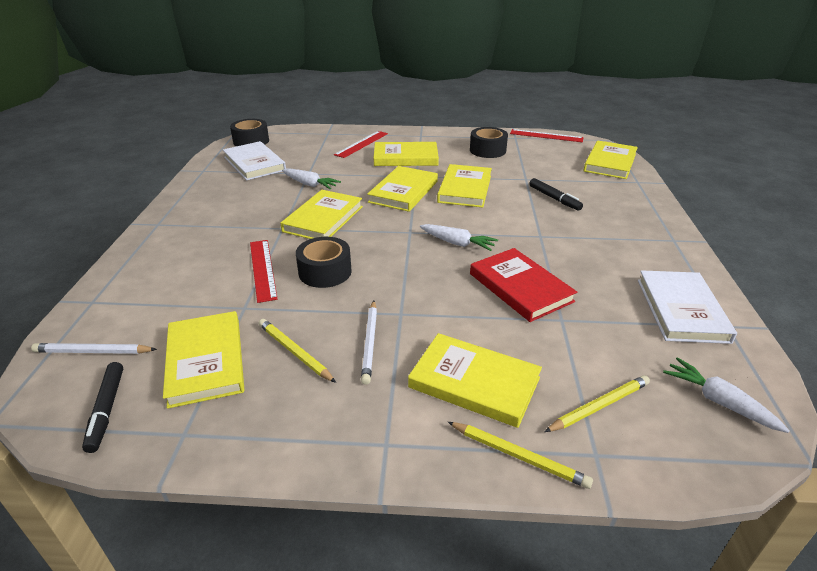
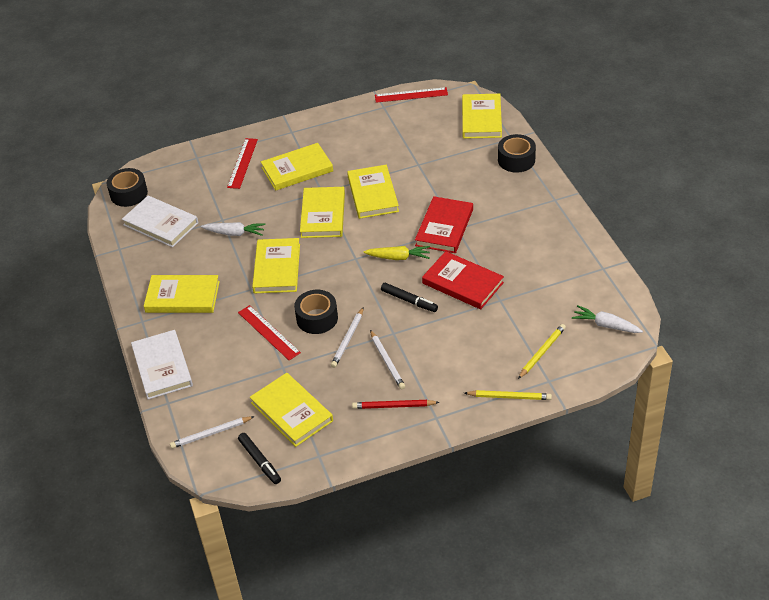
camera: 20 degrees left, 10 degrees up
(294, 352) = (343, 385): yellow pencil -> none
(337, 403) = (393, 406): none -> red pencil
(341, 303) = (348, 339): none -> white pencil
(457, 243) = (398, 257): white carrot -> yellow carrot
(474, 382) = (466, 364): yellow book -> yellow book (182, 297)
(487, 150) = (367, 135): black tape -> black tape (516, 160)
(526, 231) = (444, 227): none -> red book
(554, 198) = (451, 182): black marker -> black marker (409, 301)
(681, 310) = (573, 265): white book -> white book (162, 367)

